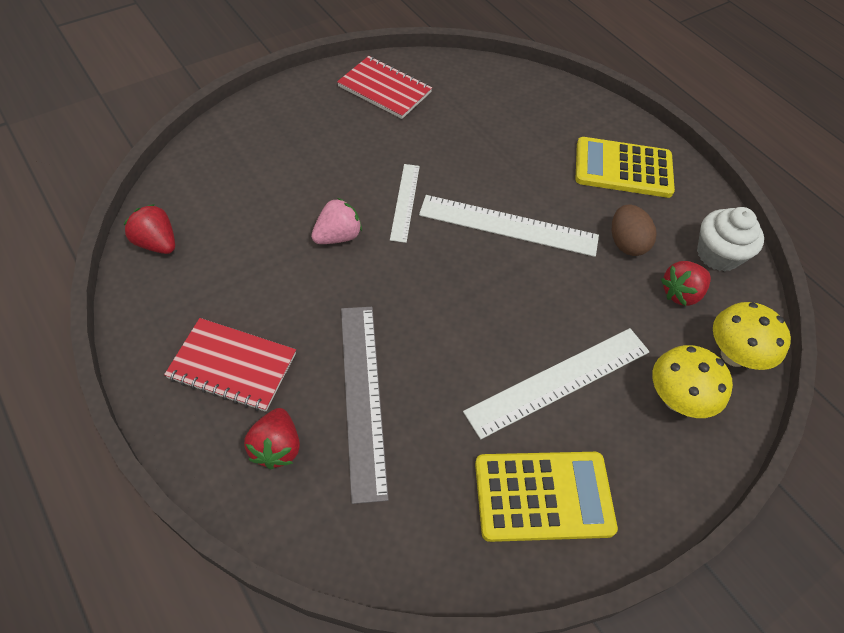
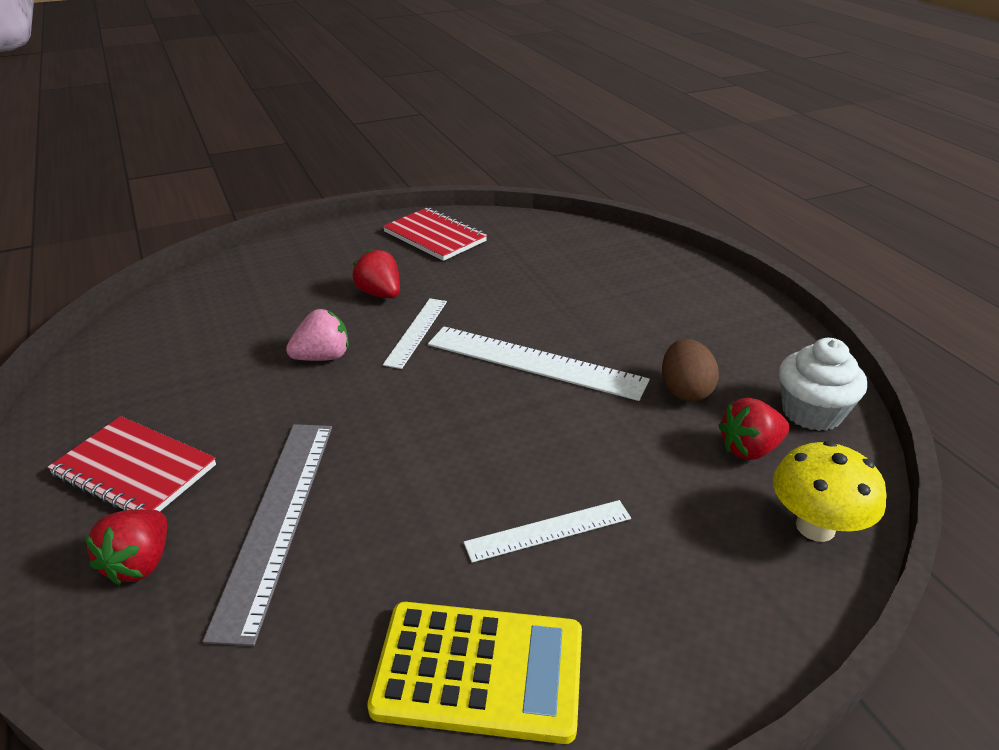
camera: 15 degrees right, 20 degrees down
(157, 243) = (117, 348): red strawberry -> red strawberry (380, 294)
(559, 381) = (548, 530): white ruler -> white ruler, size x0.59
(623, 168) = (700, 319): yellow calculator -> none
(676, 399) = (716, 571): yellow mushroom -> none

